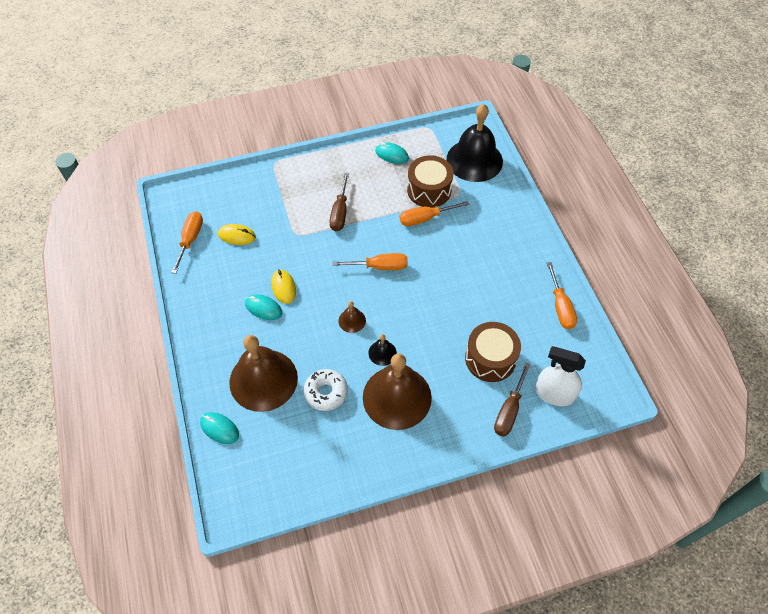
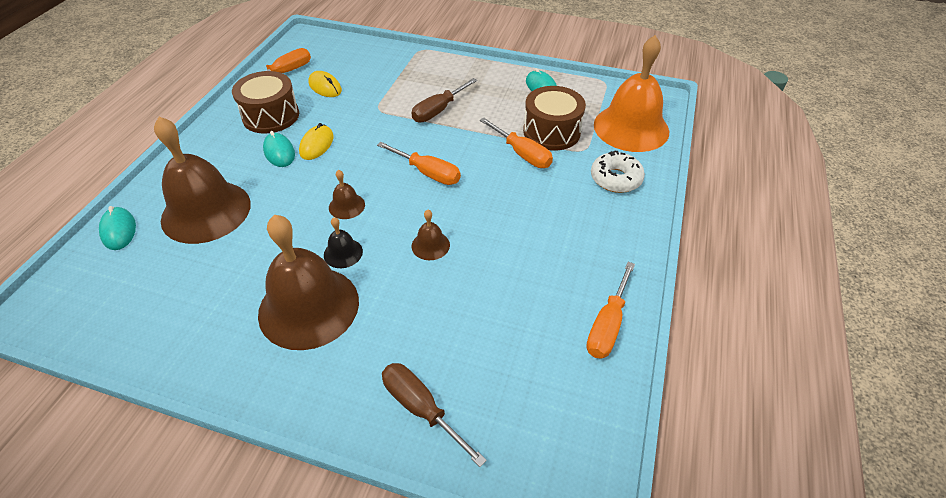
camera: 35 degrees right, 10 degrees down
(326, 392) = (246, 257): white donut -> white donut (615, 178)
(425, 218) = (522, 154): orange screwdriver -> orange screwdriver turned 150 degrees counterclockwise
(428, 316) = (430, 245): none -> brown bell
(474, 160) = (631, 128): black bell -> orange bell
(490, 359) = (457, 332): brown drum -> brown drum (271, 116)
(509, 410) = (421, 408): brown screwdriver -> brown screwdriver turned 75 degrees clockwise
(554, 393) = (502, 427): white spray bottle -> none

